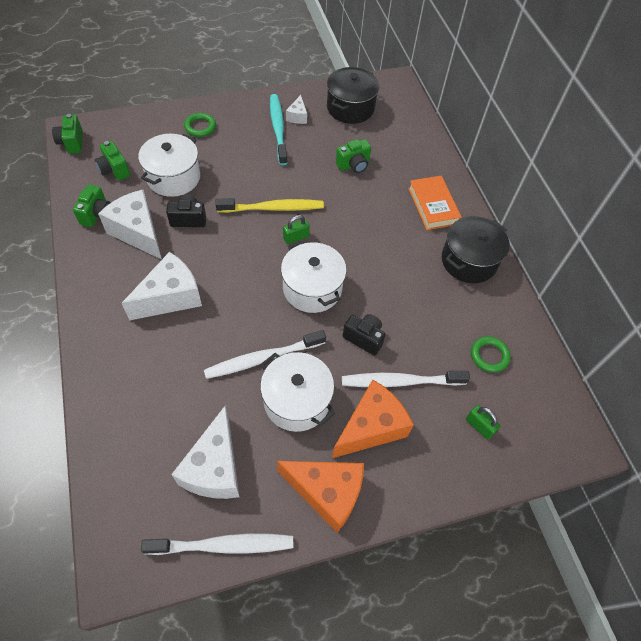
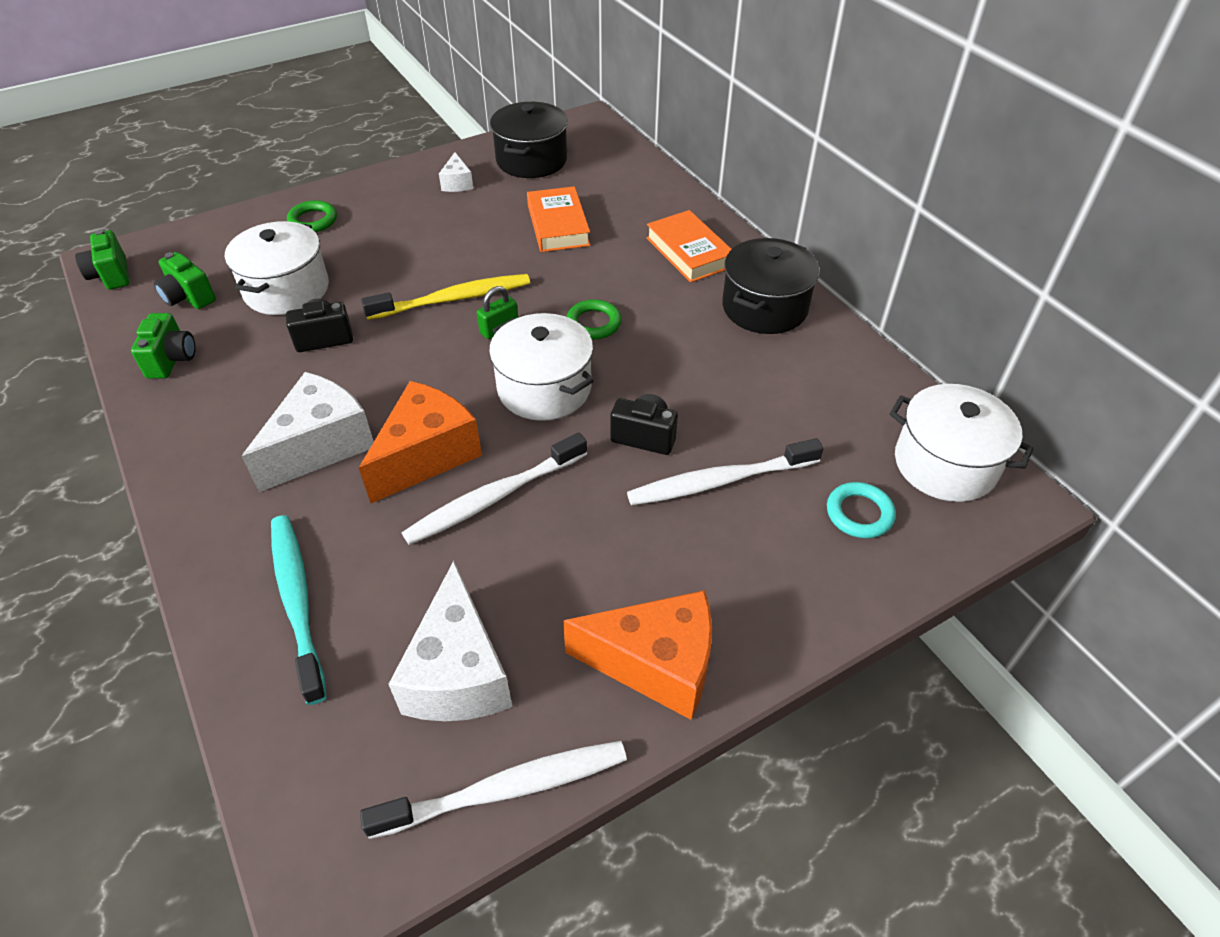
camera: 10 degrees left, 10 degrees down
(138, 232) = (246, 370): white cheese -> none
(278, 128) = (432, 202): turquoise toothbrush -> turquoise toothbrush (297, 601)
(296, 401) = (566, 544): white pot -> white pot (945, 464)
(353, 165) = (558, 225): green camera -> orange book
(371, 427) = (695, 554): orange cheese -> orange cheese (427, 455)
(479, 426) = (859, 513): green padlock -> turquoise ring
(489, 356) = (838, 418): green ring -> green ring (593, 323)

